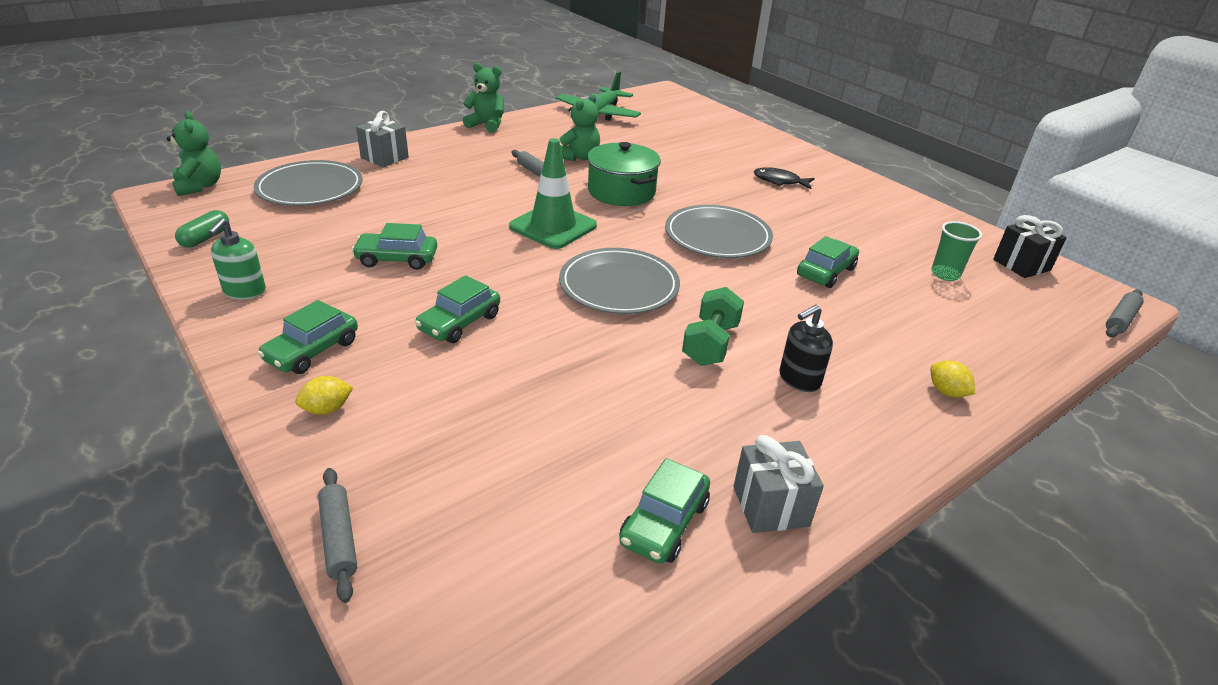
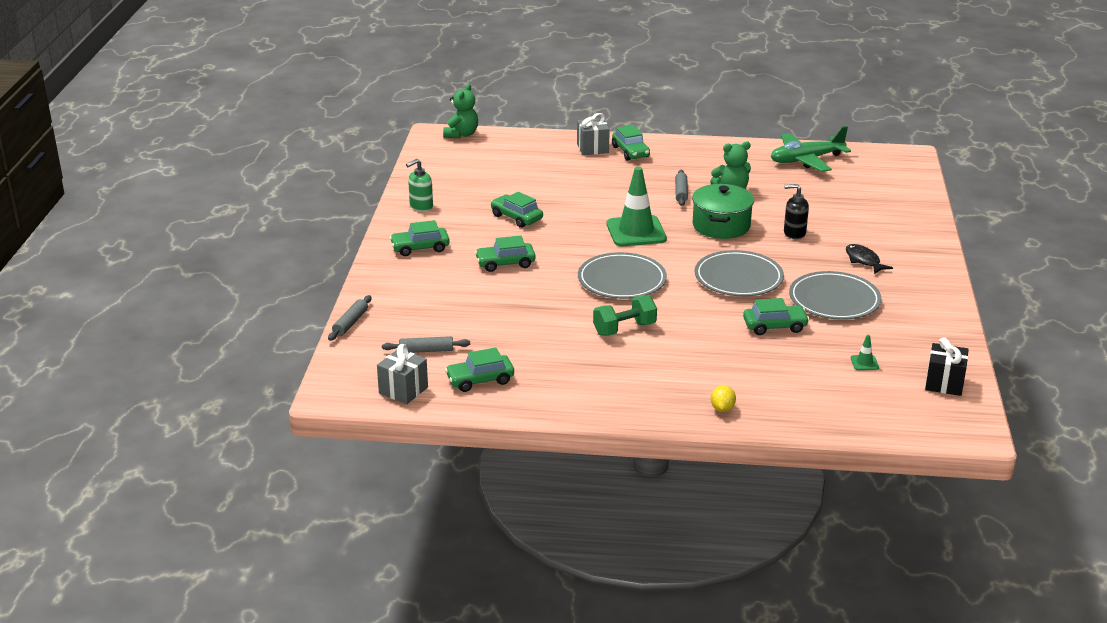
camera: 45 degrees right, 5 degrees down
(205, 238) = (432, 169): green capsule -> none
(310, 188) = (521, 156): grey plate -> grey plate (834, 300)
(327, 409) = (398, 276): yellow lemon -> none
(430, 150) = (630, 152): none -> green car
(487, 125) = (700, 143): green teddy bear -> none
(770, 506) = (536, 398): grey gift -> grey gift (403, 390)
(799, 379) = (645, 365): black soap dispenser -> black soap dispenser (794, 233)
(945, 274) = (864, 363): green cup -> green traffic cone
(1120, 319) = (942, 439): grey rolling pin -> grey rolling pin (426, 350)

